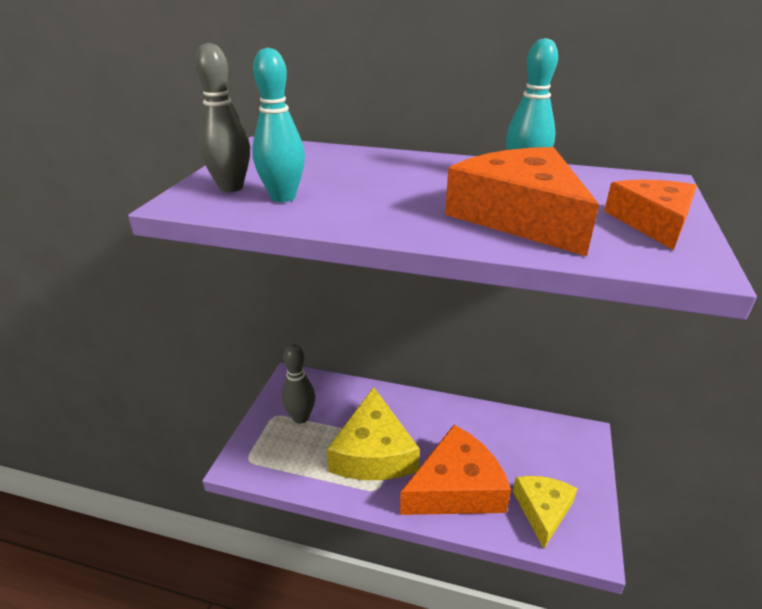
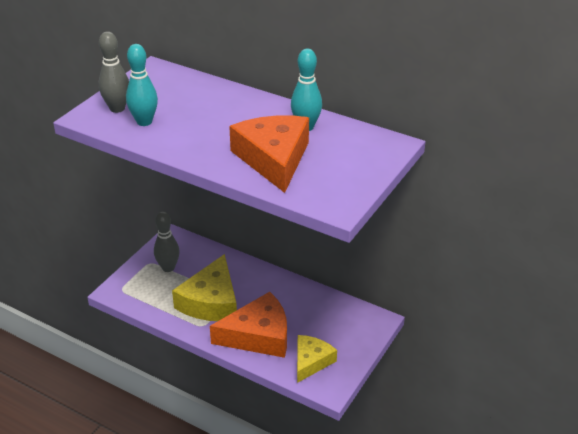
camera: 15 degrees right, 5 degrees up
(652, 222) = (348, 176): orange cheese -> none

